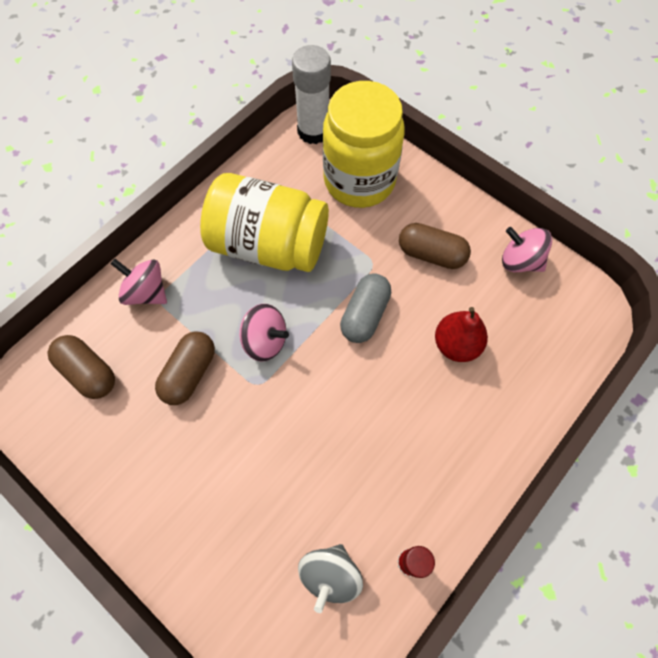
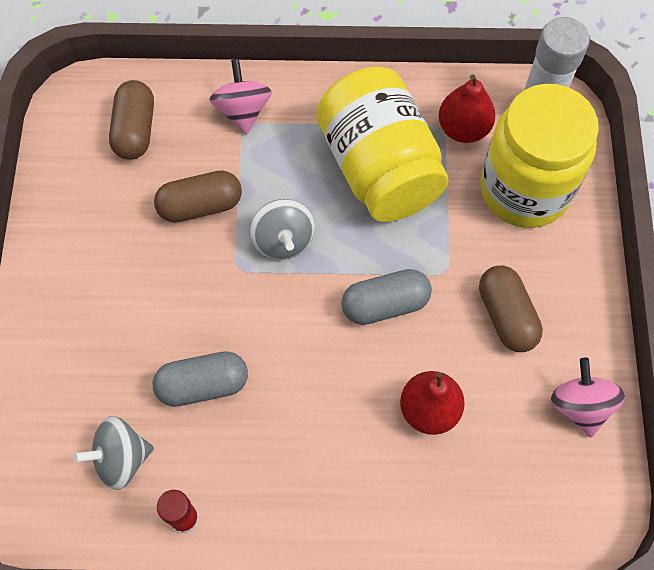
camera: 50 degrees right, 0 degrees up
(265, 341) = (283, 240): pink spinning top -> grey spinning top
(288, 179) = (463, 128): none -> red pear
(323, 474) = (203, 385): none -> grey capsule

